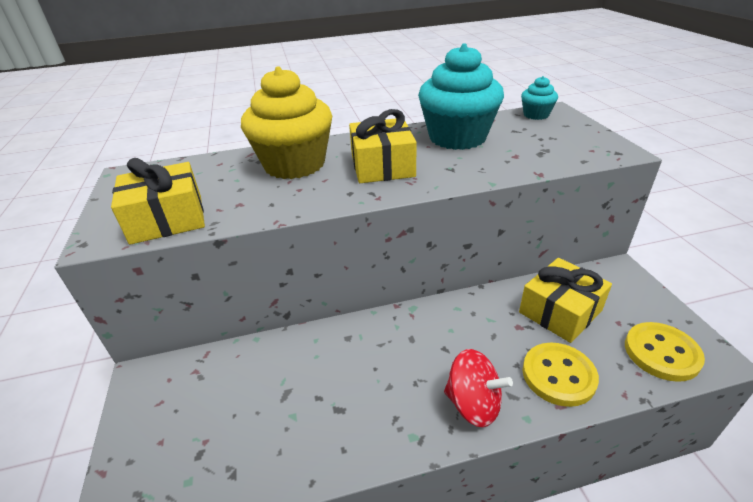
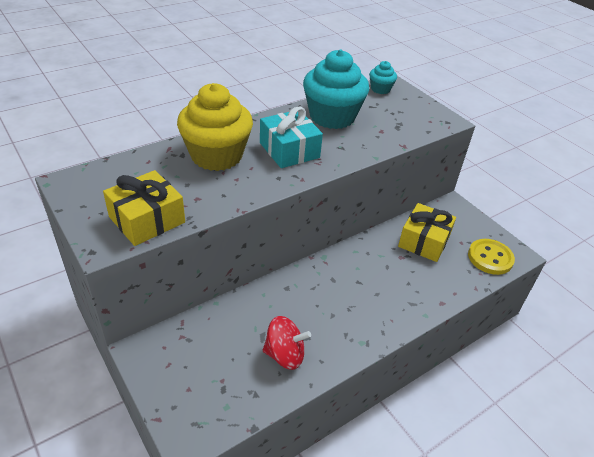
camera: 25 degrees left, 5 degrees up
(382, 166) = (289, 150): yellow gift -> turquoise gift
(473, 404) = (391, 314): red spinning top -> red spinning top (285, 354)
(558, 375) = (435, 284): yellow button -> none

